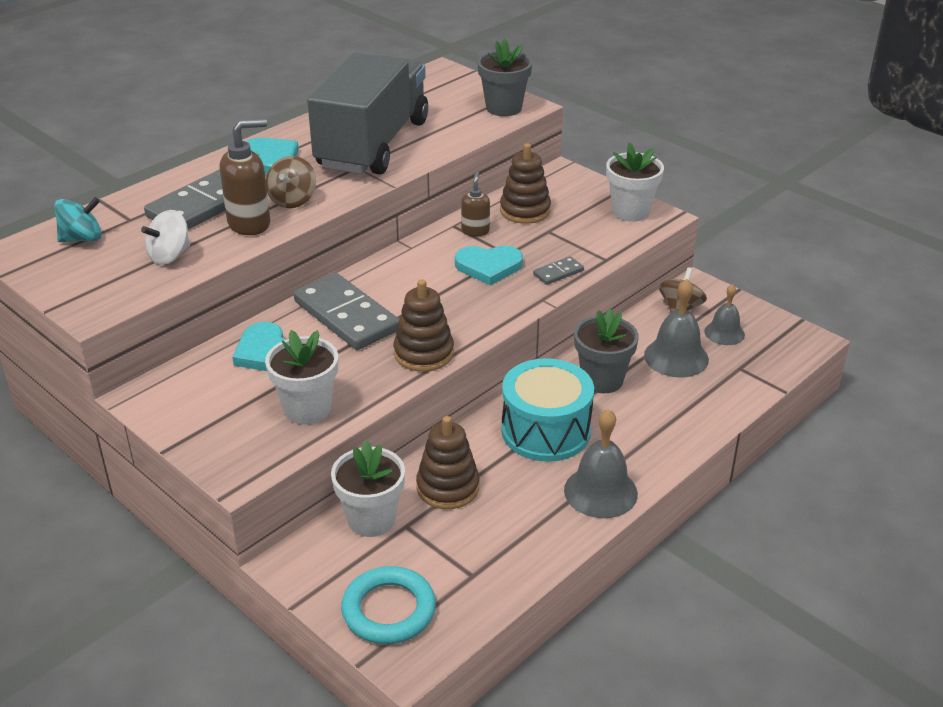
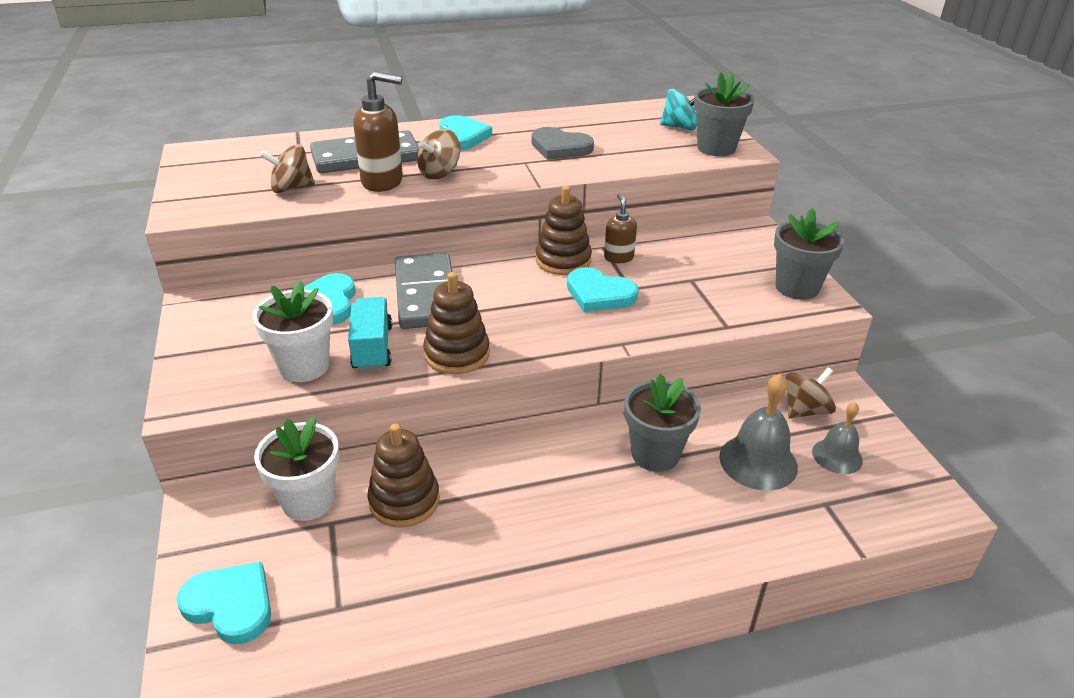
camera: 30 degrees right, 0 degrees up
(82, 238) = (248, 156): turquoise spinning top -> turquoise spinning top (679, 127)
(170, 256) = (291, 188): white spinning top -> brown spinning top
(349, 374) = (372, 348): none -> turquoise truck
(373, 144) = (560, 147): grey truck -> grey heart
(389, 610) = (231, 605): turquoise ring -> turquoise heart
(475, 231) = (618, 257): brown soap dispenser -> brown soap dispenser turned 45 degrees counterclockwise
(525, 210) = (685, 254): brown stacking toy -> brown stacking toy (563, 260)
(545, 431) = (550, 484): turquoise drum -> none
(558, 272) = (663, 323): grey domino -> none
(600, 491) = (548, 578): grey bell -> none
(630, 211) = (797, 287): white flower pot -> grey flower pot

